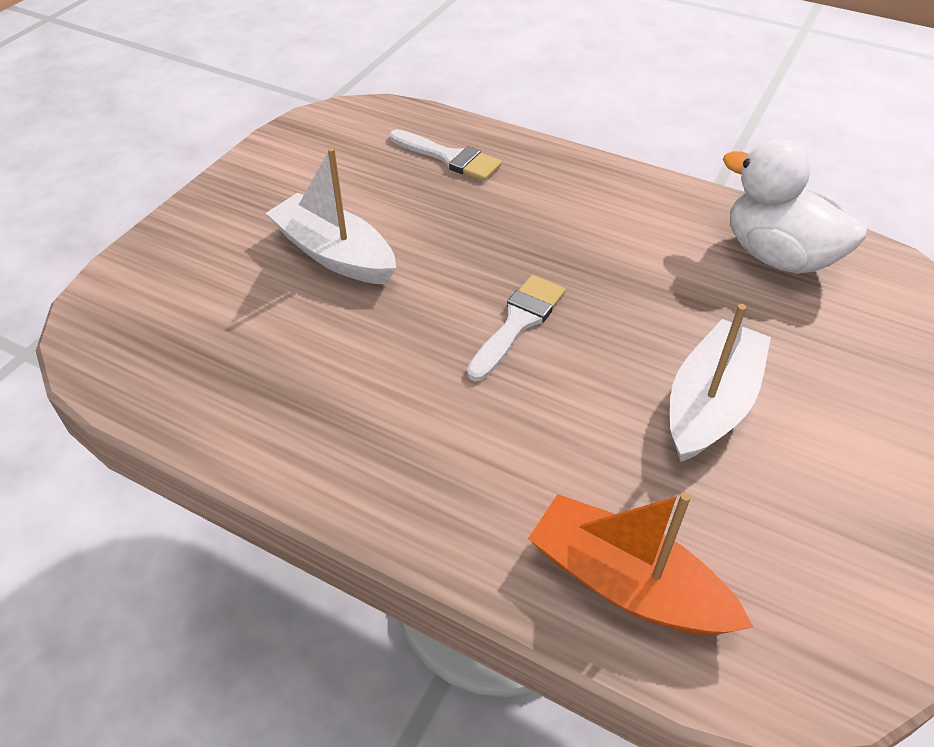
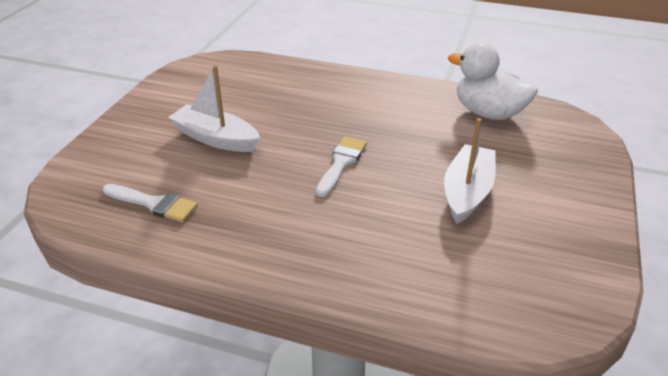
camera: 10 degrees left, 10 degrees down
(449, 158) = (277, 80): white brush -> white brush (154, 204)
(627, 584) = (440, 290): orange boat -> none

